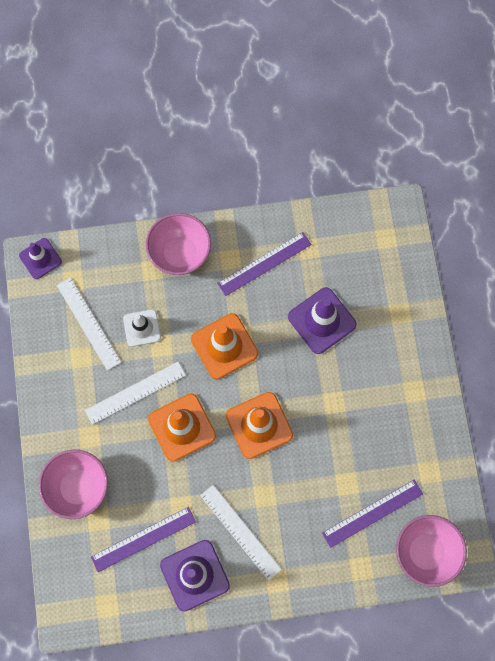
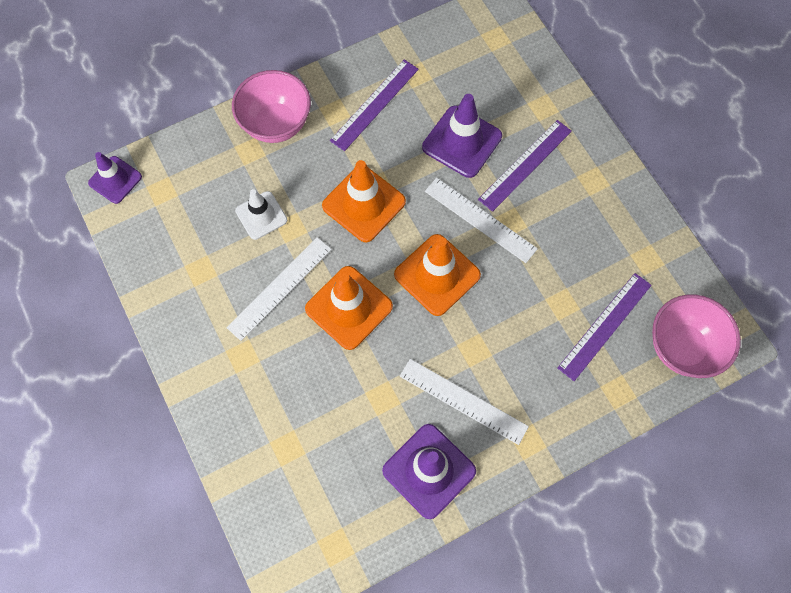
camera: 20 degrees left, 5 degrees down
(78, 487) = (250, 419): pink bowl -> none
(88, 323) = (197, 231): white ruler -> white ruler (480, 220)
(143, 539) = (351, 451): purple ruler -> purple ruler (525, 165)

